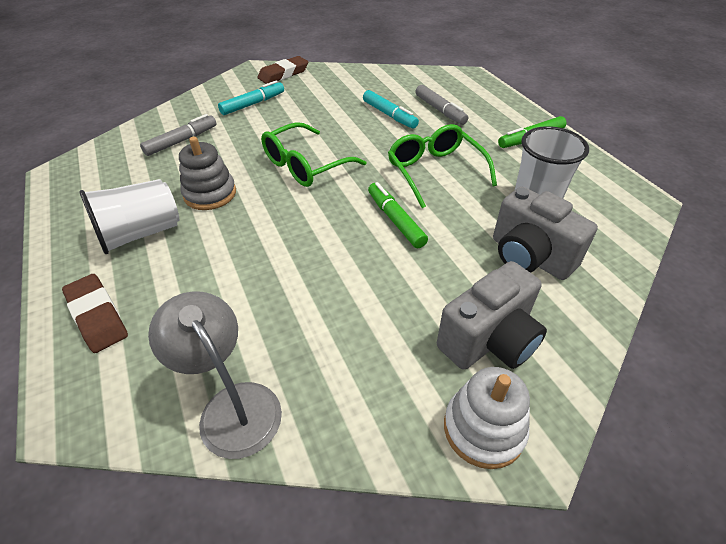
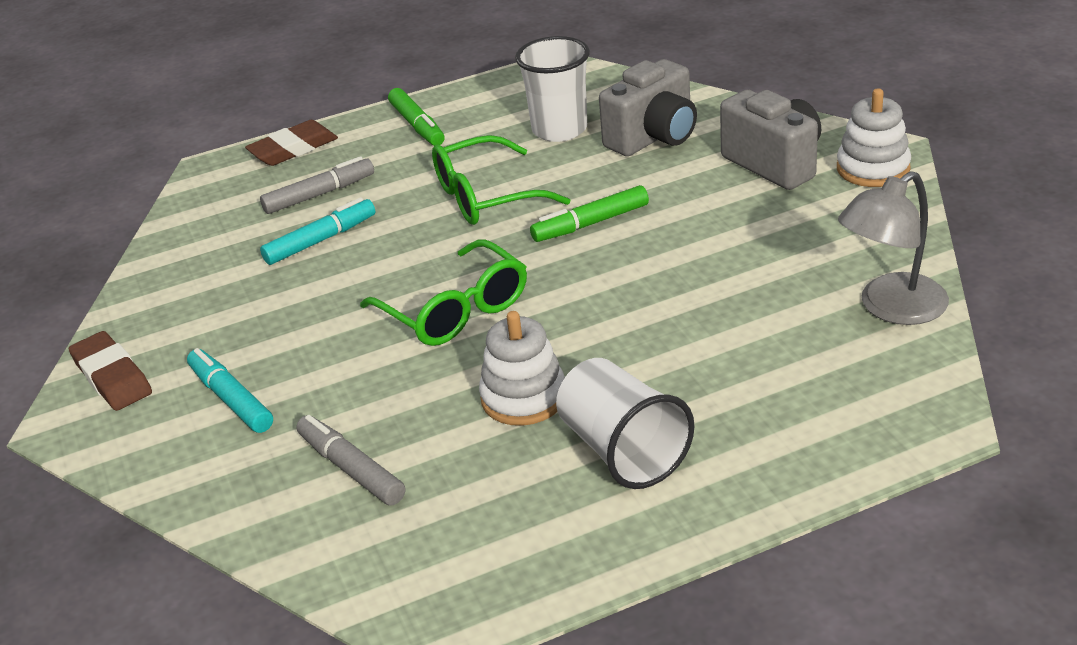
camera: 85 degrees left, 10 degrees down
(97, 316) = (792, 446): brown eraser -> brown eraser (293, 149)
(210, 194) = (523, 397): grey stacking toy -> white stacking toy

